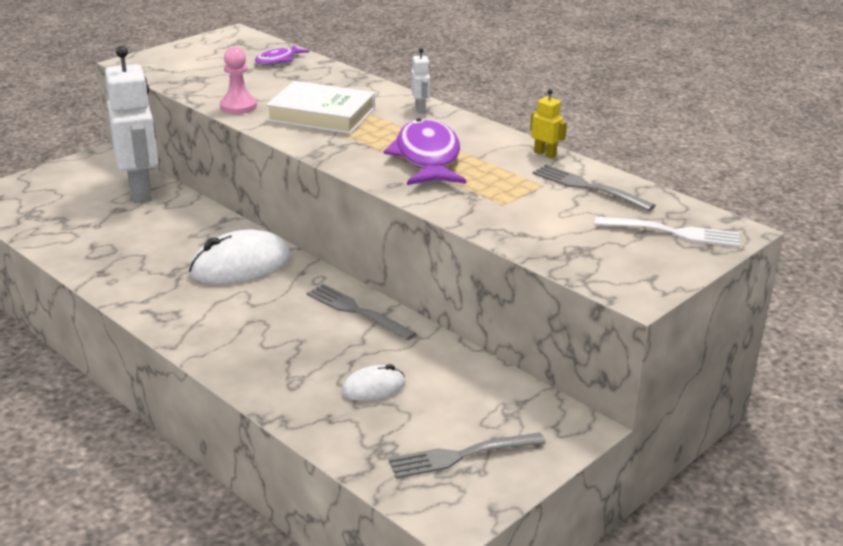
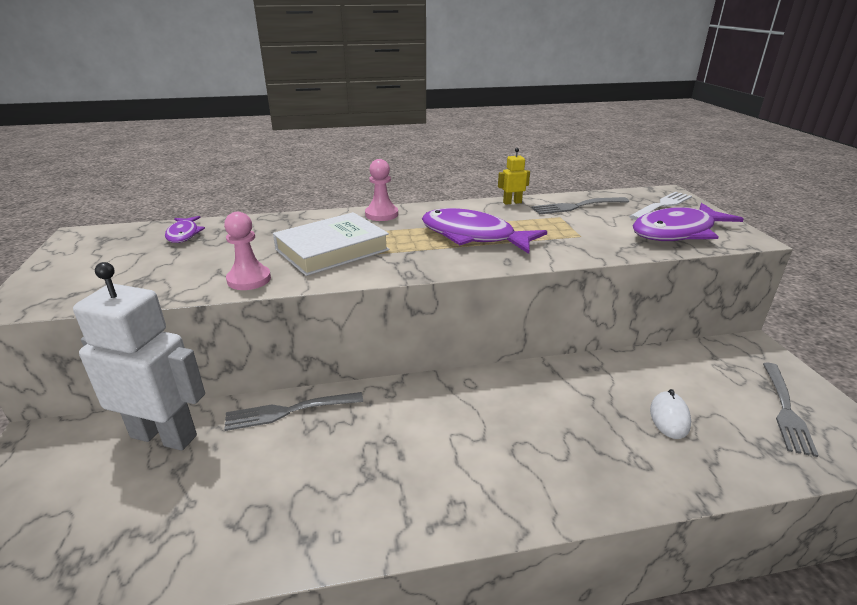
camera: 55 degrees left, 0 degrees up
(240, 266) = (403, 420): white mouse -> none
(357, 311) = (541, 381): grey fork -> grey fork (290, 411)
(420, 109) = (381, 214): white robot -> pink pawn
(591, 251) = (677, 232): none -> purple fish

